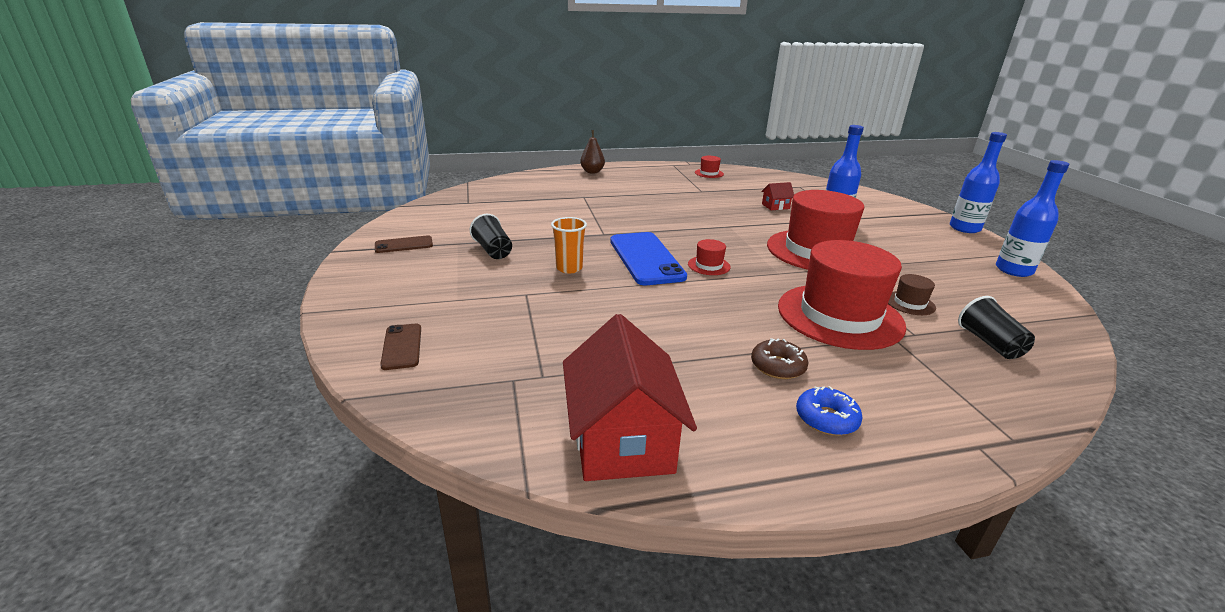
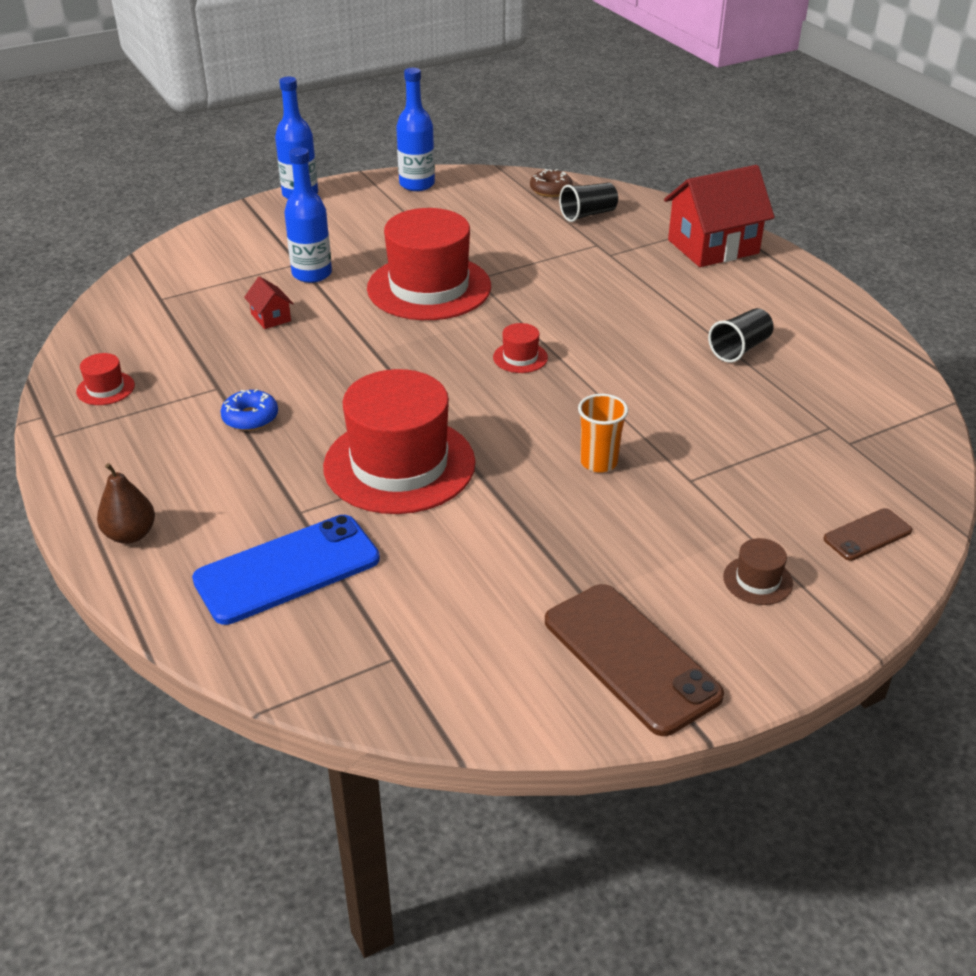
camera: 105 degrees left, 10 degrees up
(404, 245) = (630, 658): brown phone -> brown phone, size x1.94
(493, 250) = (588, 549): black cup -> black cup (740, 349)
(622, 440) = (868, 371): red house -> red house (713, 247)
(646, 258) = (529, 406): blue phone -> blue phone (287, 569)
(777, 366) = (707, 308): brown donut -> brown donut (550, 190)
(826, 419) = (761, 287): blue donut -> blue donut (250, 417)
(839, 316) = (589, 278): red hat -> red hat (399, 464)
(909, 303) = (535, 242): brown hat -> brown hat (757, 580)

